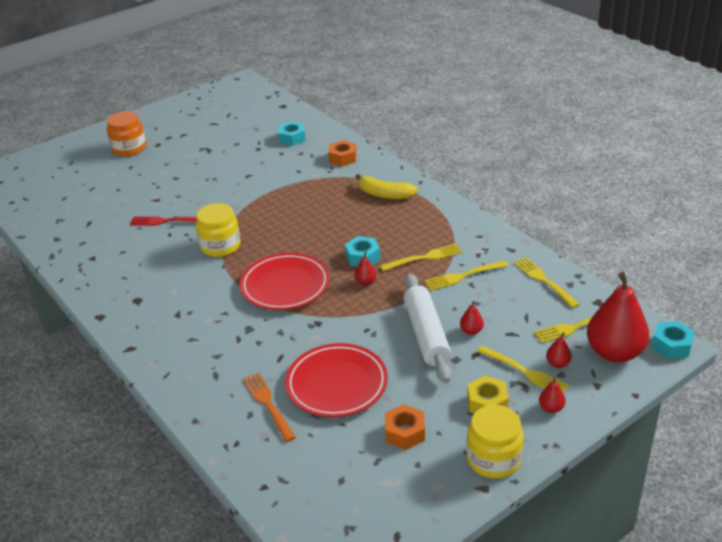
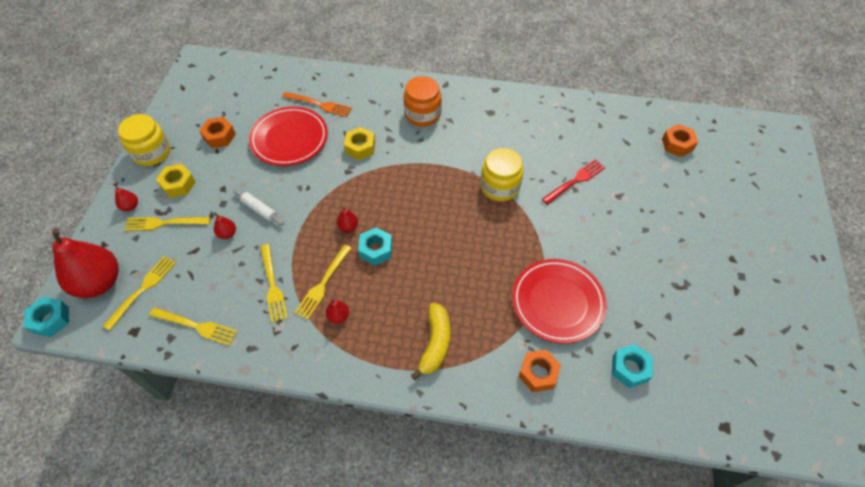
camera: 135 degrees right, 20 degrees up
(63, 203) = (677, 144): none -> orange nut
(129, 148) = (745, 235): orange jar -> orange jar (422, 114)
(282, 336) = (360, 147): none -> yellow nut
(285, 286) = (405, 185): red plate -> red plate (557, 302)
(384, 194) = (435, 344): yellow banana -> yellow banana turned 120 degrees clockwise
(426, 334) = (259, 210): white rolling pin -> white rolling pin, size x0.49
(463, 276) = (272, 285): yellow fork -> yellow fork turned 135 degrees clockwise
(557, 363) = (142, 245): red pear -> red pear (338, 316)

